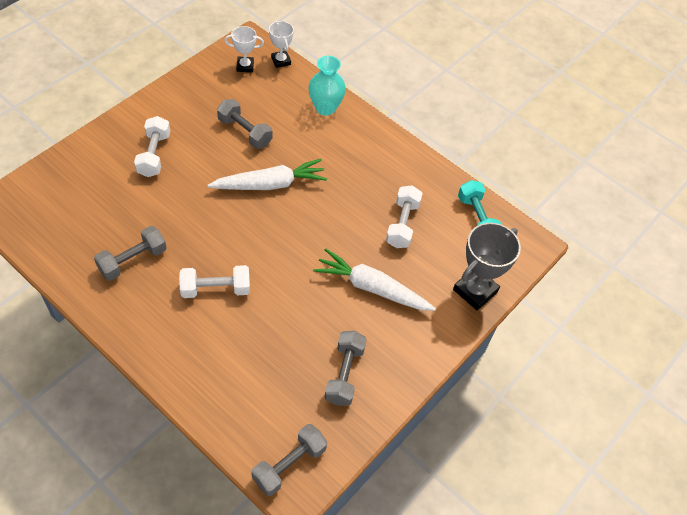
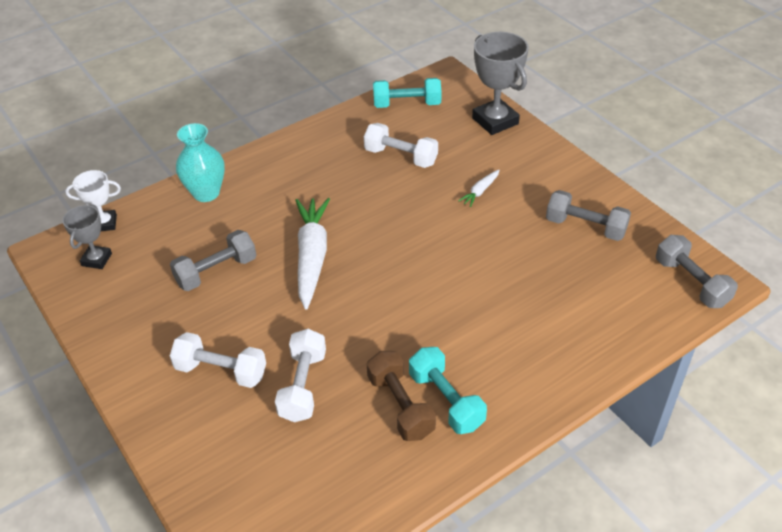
camera: 70 degrees left, 10 degrees down
(133, 260) = (400, 406): grey dumbbell -> brown dumbbell
(140, 288) = (446, 400): none -> turquoise dumbbell
(216, 289) = (460, 323): white dumbbell -> white dumbbell (303, 386)
(245, 66) = (96, 259): white trophy -> grey trophy
(372, 288) = (480, 191): white carrot -> white carrot, size x0.45

